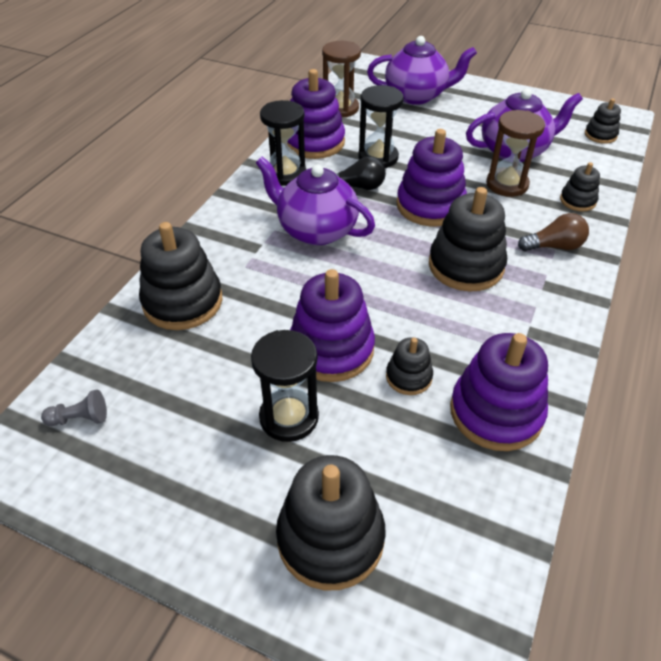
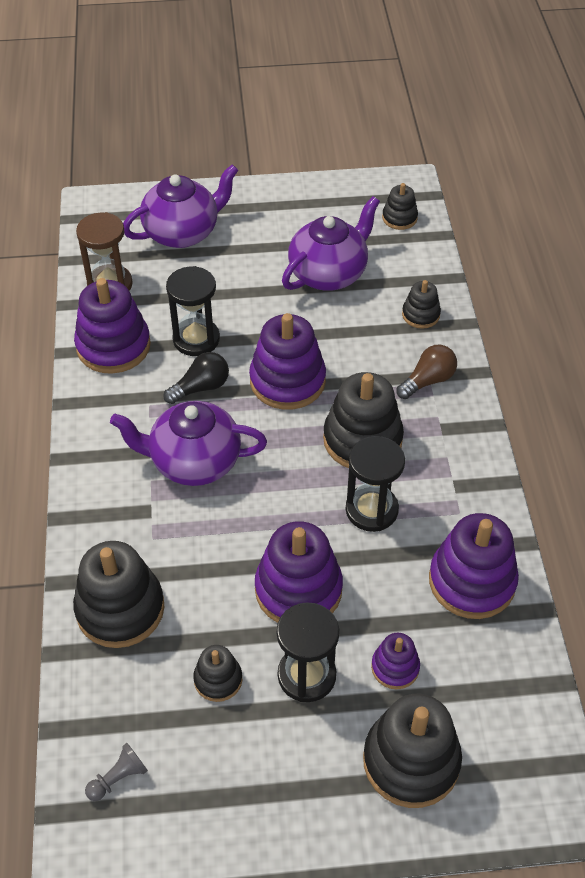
camera: 30 degrees left, 5 degrees up
(285, 174) = (112, 403): black hourglass -> black hourglass (371, 510)
(372, 449) = (395, 667): none -> purple stacking toy
(408, 377) = (382, 583): black stacking toy -> black stacking toy (218, 679)
(507, 184) = (345, 322): brown hourglass -> none

